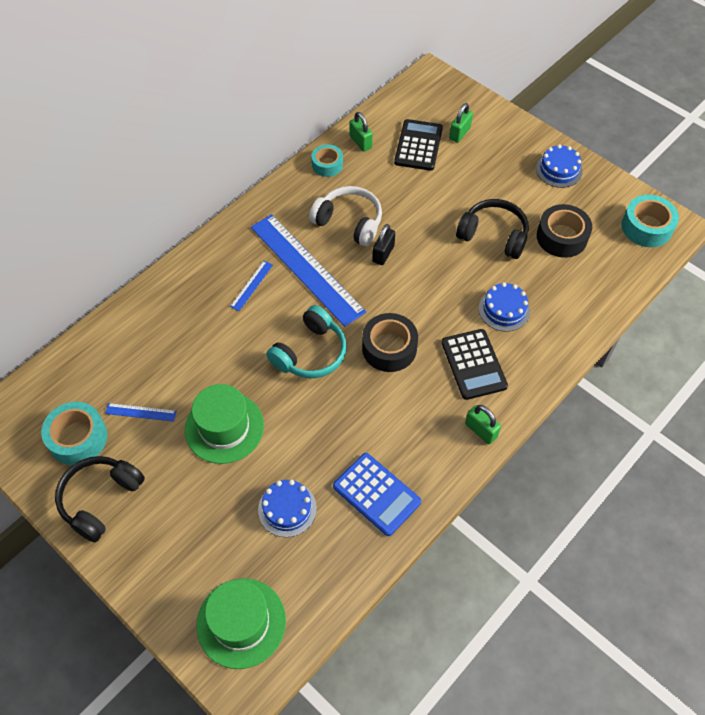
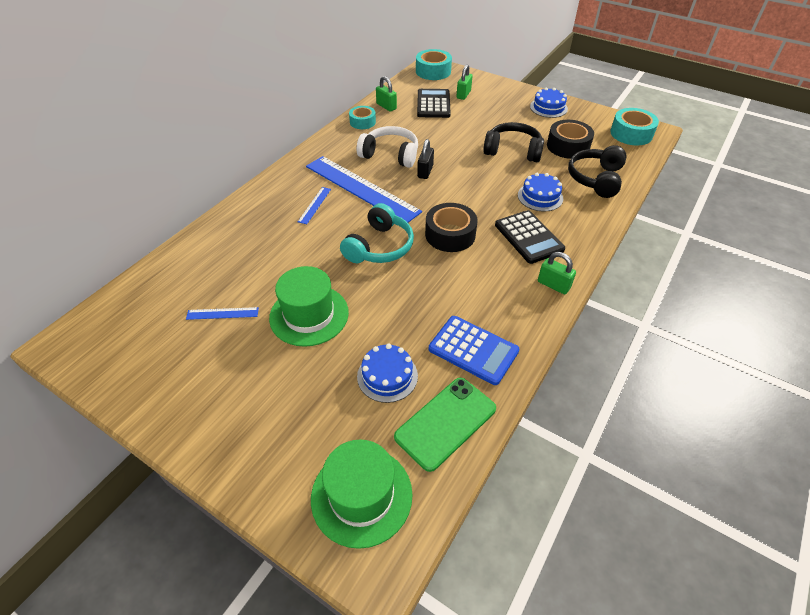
camera: 10 degrees left, 10 degrees down
(78, 438) = (158, 344): turquoise tape -> turquoise tape (433, 71)
(100, 499) = (187, 396): black headphones -> black headphones (596, 179)
(331, 567) = (446, 423): none -> green phone

